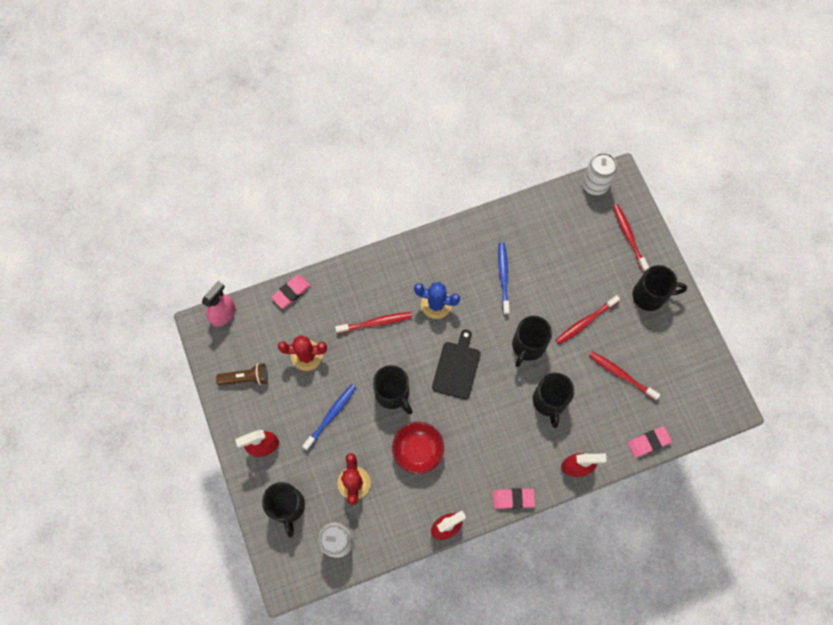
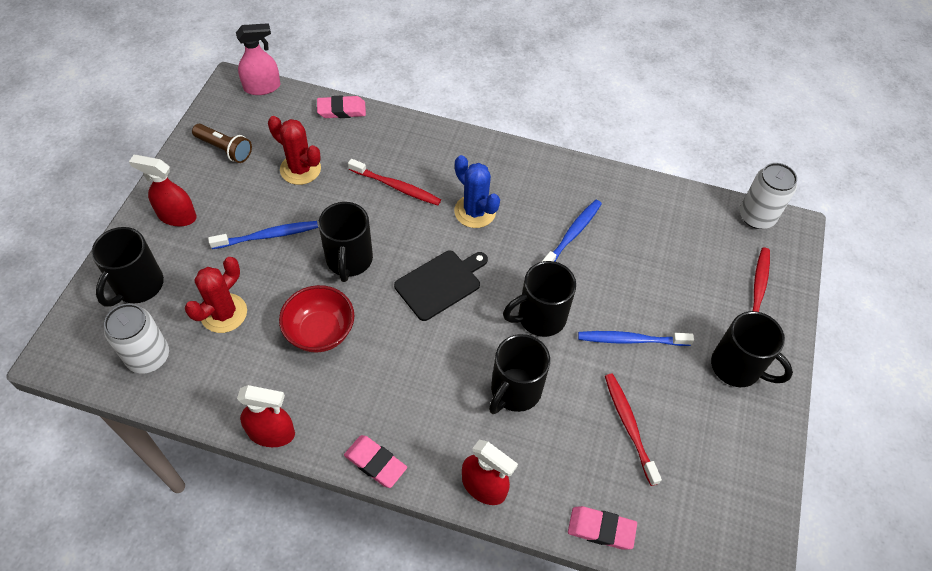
camera: 35 degrees right, 15 degrees down
(585, 322) = (631, 340): red toothbrush -> blue toothbrush

